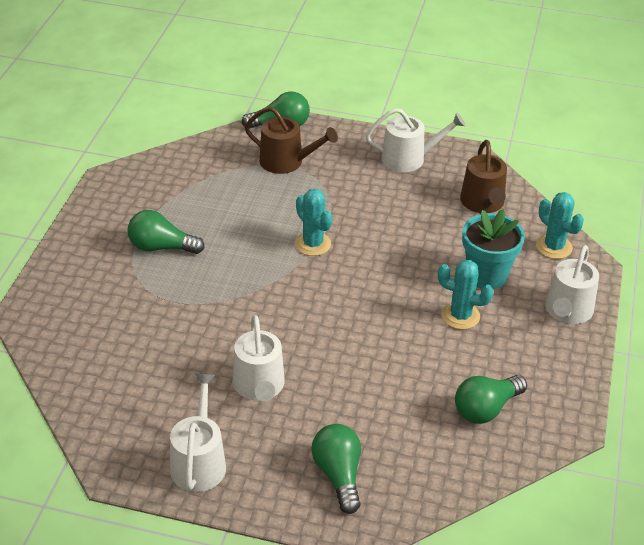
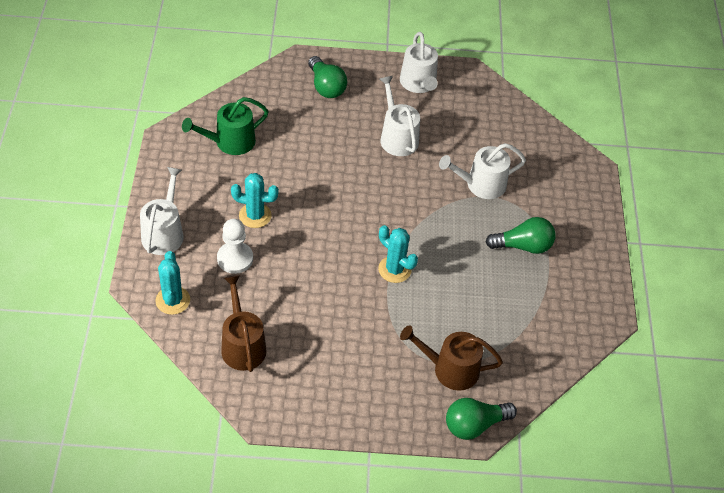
camera: 165 degrees right, 10 degrees up
(409, 159) = (325, 396): white watering can -> white watering can (481, 184)
(486, 276) = (235, 259): turquoise flower pot -> white pawn
(486, 409) = (230, 142): green light bulb -> green watering can
(554, 247) = (172, 300): turquoise cactus -> turquoise cactus turned 45 degrees clockwise

